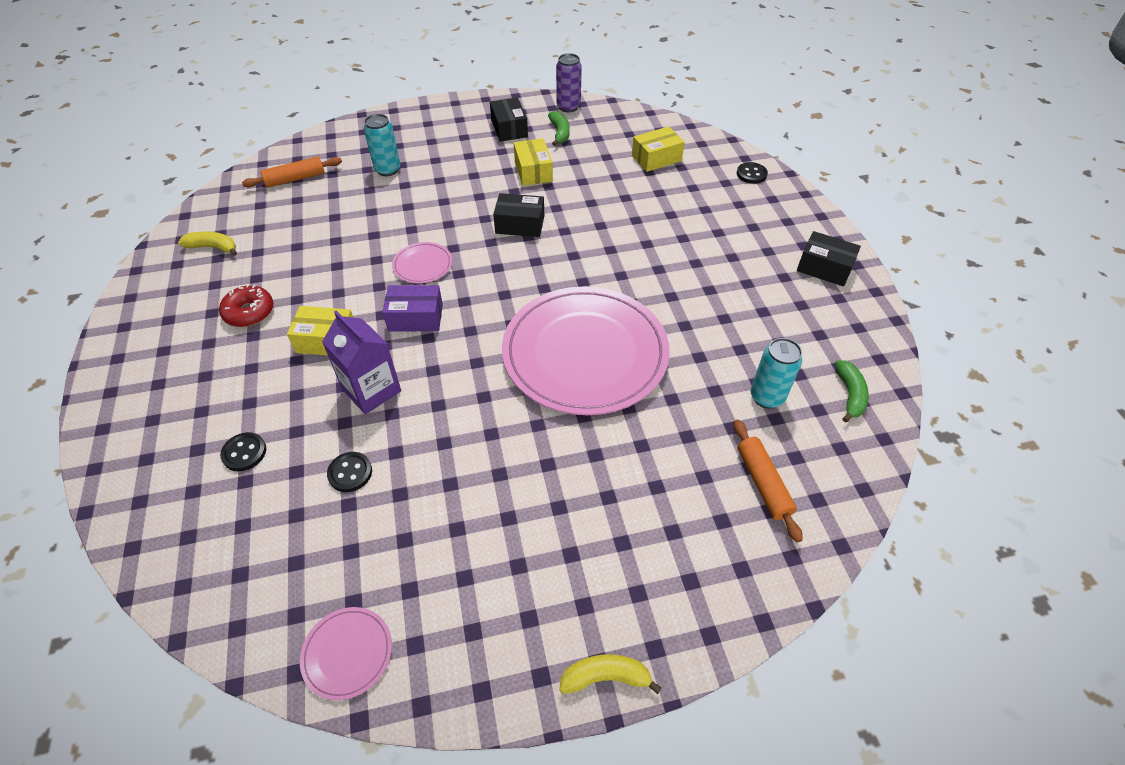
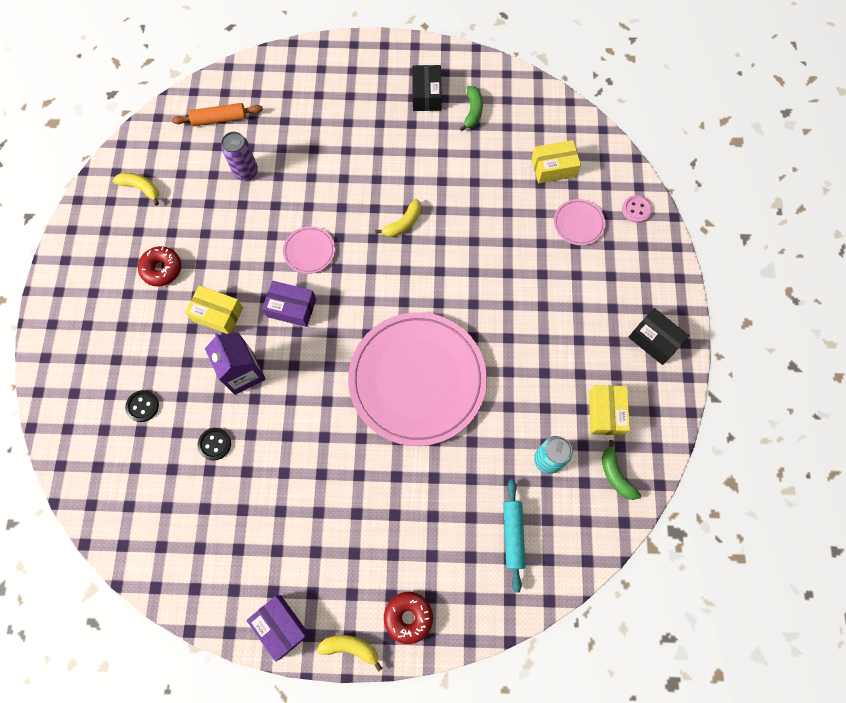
camera: 15 degrees right, 20 degrees up
(347, 653) = (189, 584): pink plate -> pink plate (578, 223)
(387, 170) = (302, 126): turquoise can -> none
(496, 676) = (280, 626): none -> purple box
(520, 224) = (403, 223): black box -> yellow banana
(533, 171) = (433, 158): yellow box -> yellow box (605, 413)
(568, 107) = (492, 76): purple can -> purple can (246, 172)
(670, 614) = (408, 617): none -> red donut
(751, 174) = (636, 210): black button -> pink button
(763, 483) = (513, 535): orange rolling pin -> turquoise rolling pin
(849, 394) = (615, 475): green banana -> green banana turned 135 degrees clockwise

